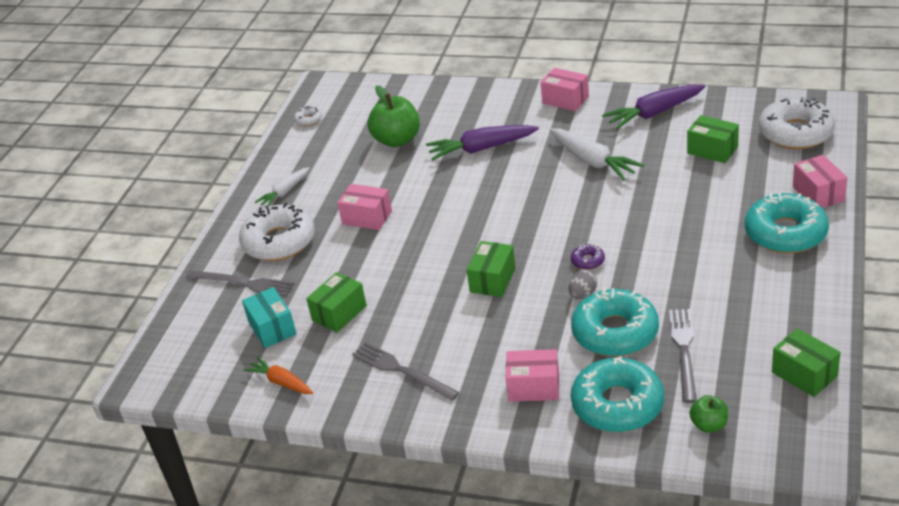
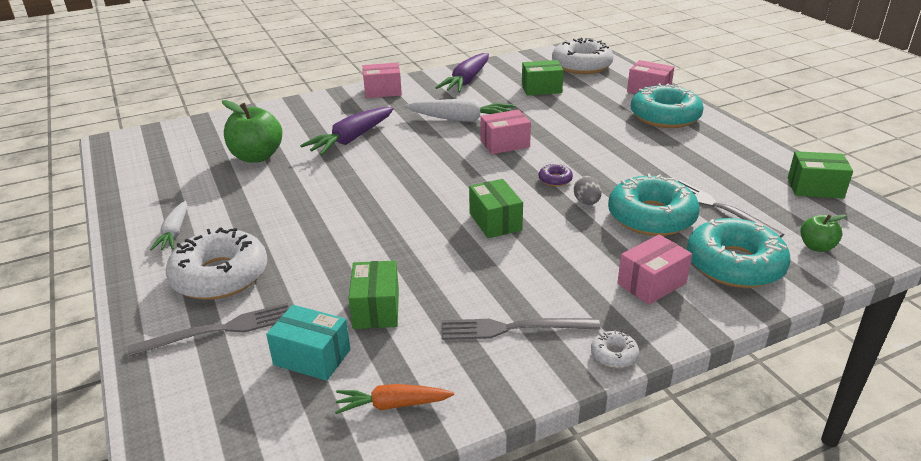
camera: 45 degrees left, 5 degrees down
(308, 120) = (133, 169): white donut -> white donut (614, 355)
(367, 217) = (301, 221): pink box -> pink box (505, 144)

